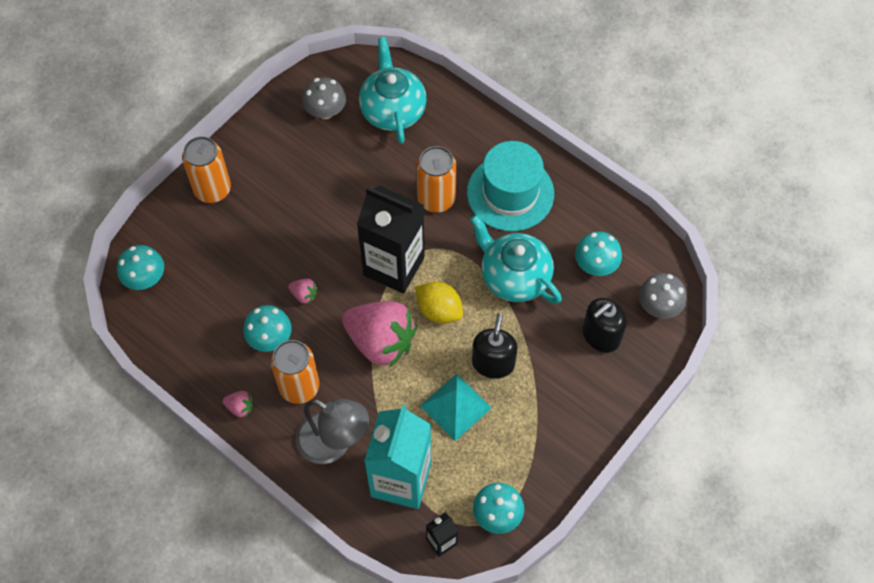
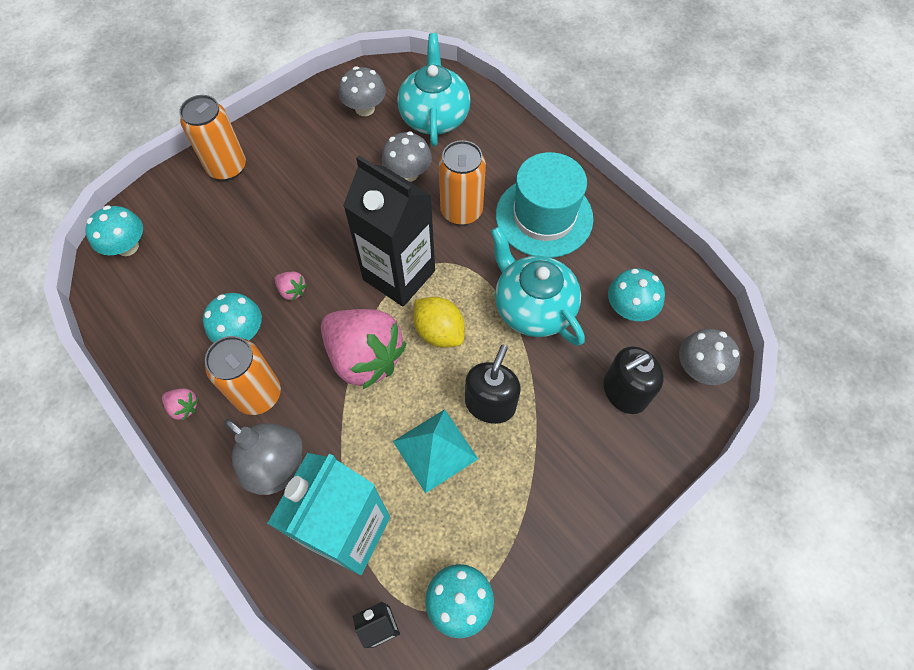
camera: 10 degrees right, 0 degrees up
(381, 170) = (408, 173): none -> grey mushroom

